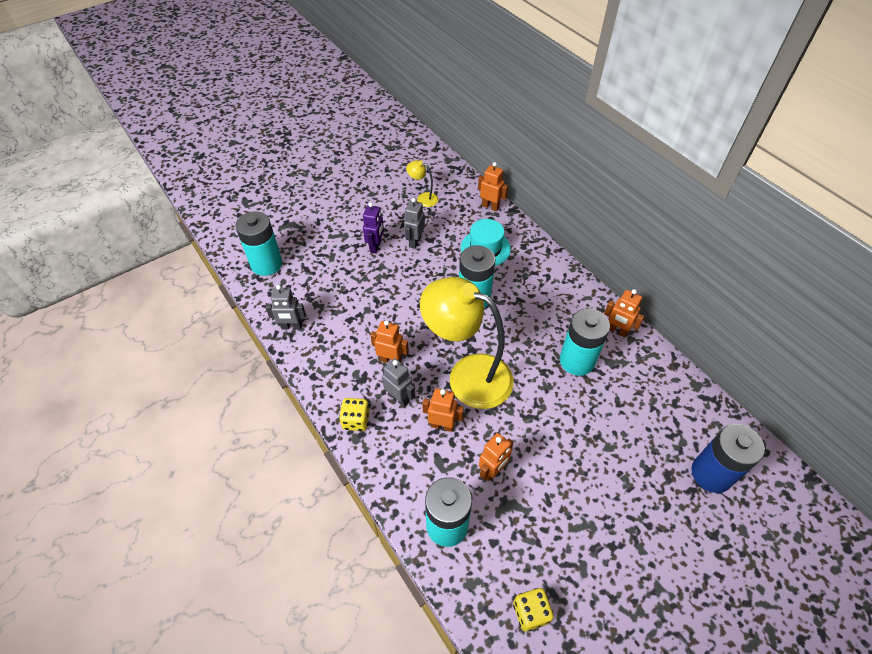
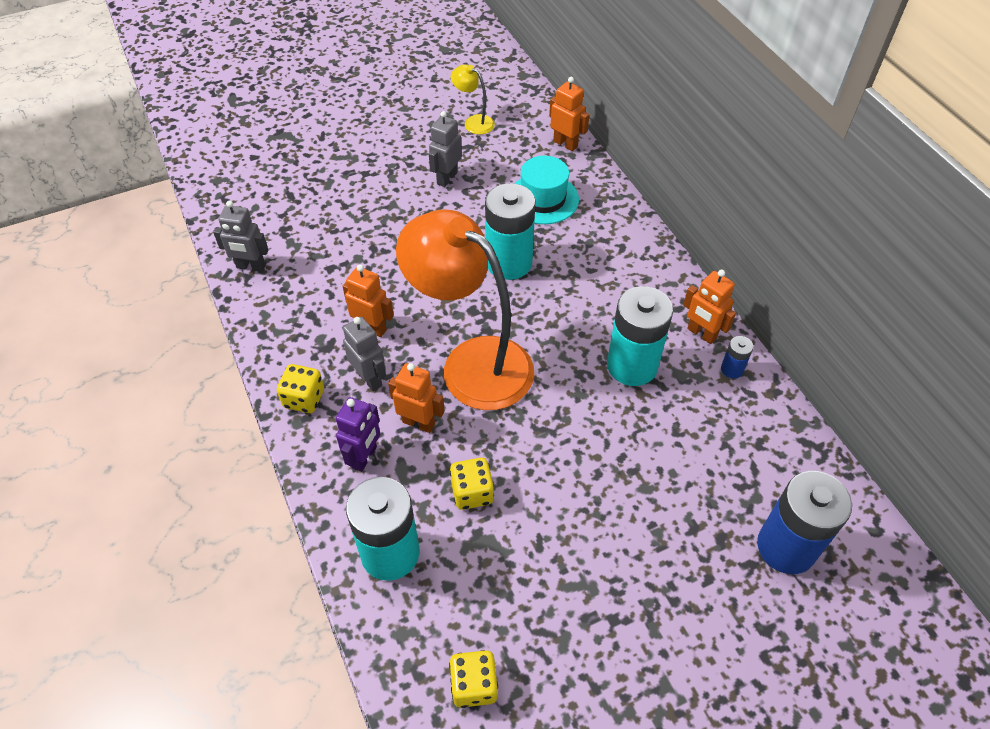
camera: 10 degrees right, 0 degrees up
(266, 264) = (239, 182): turquoise battery -> none
(376, 246) = (391, 178): purple robot -> purple robot (364, 457)
(467, 375) = (472, 363): yellow lamp -> orange lamp
(492, 471) = (472, 492): orange robot -> yellow dice
(643, 353) = (732, 369): none -> blue battery

